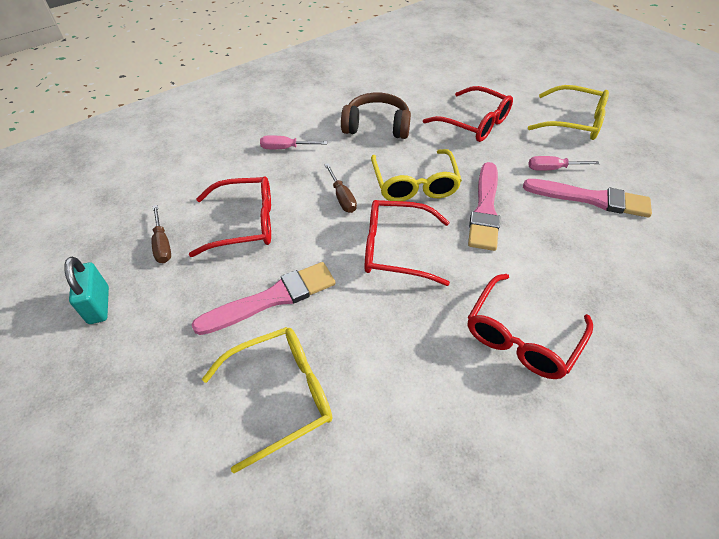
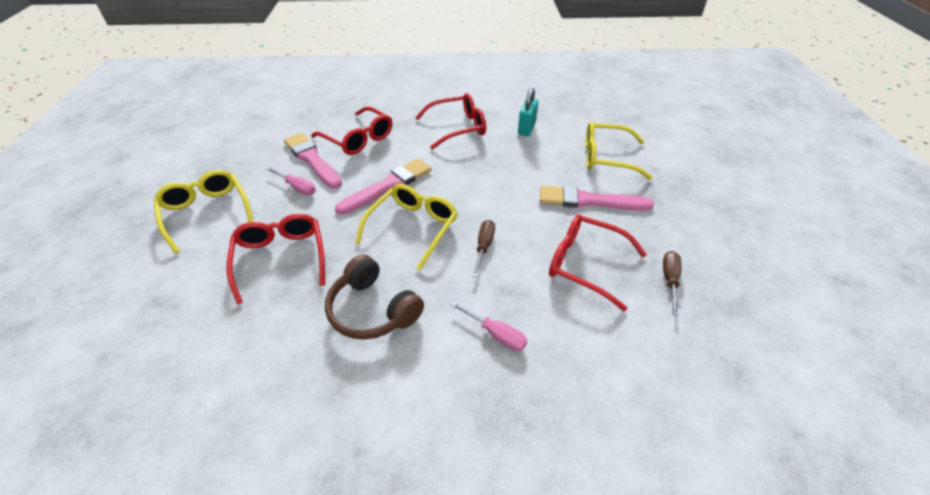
camera: 145 degrees left, 5 degrees down
(99, 305) = (728, 252): turquoise padlock -> turquoise padlock (526, 128)
(396, 249) = (479, 191): red glasses -> red glasses (358, 139)

